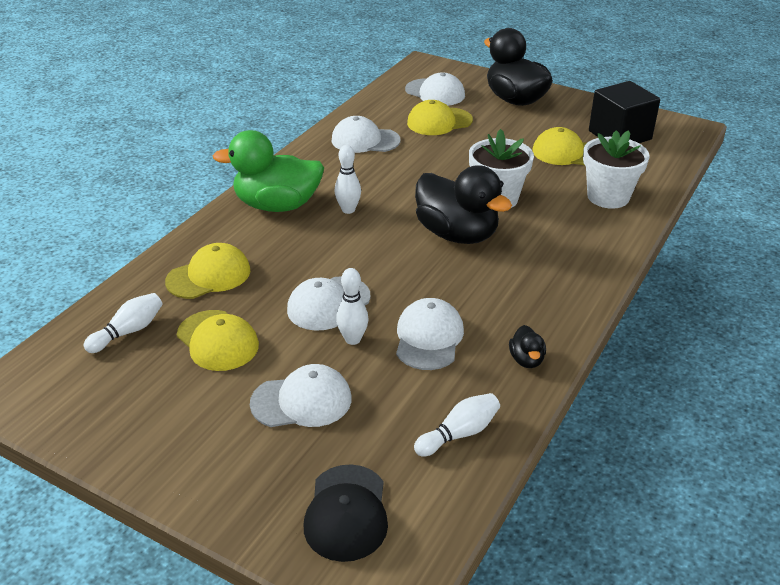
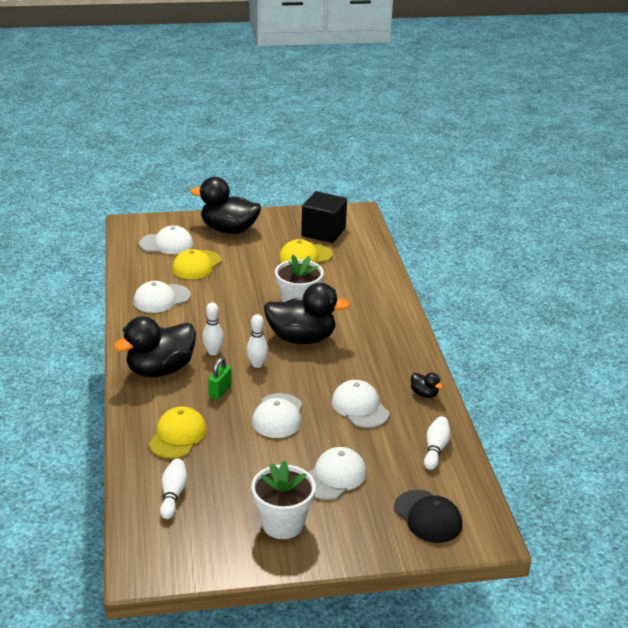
camera: 40 degrees left, 5 degrees down
(217, 341) = (239, 470): yellow cap -> none
(277, 205) = (160, 370): green duck -> black duck
(304, 251) = (220, 391): none -> green padlock
(353, 339) = (319, 429): white bowling pin -> white bowling pin (257, 364)
(608, 197) = (361, 277): white flower pot -> white flower pot (282, 524)

